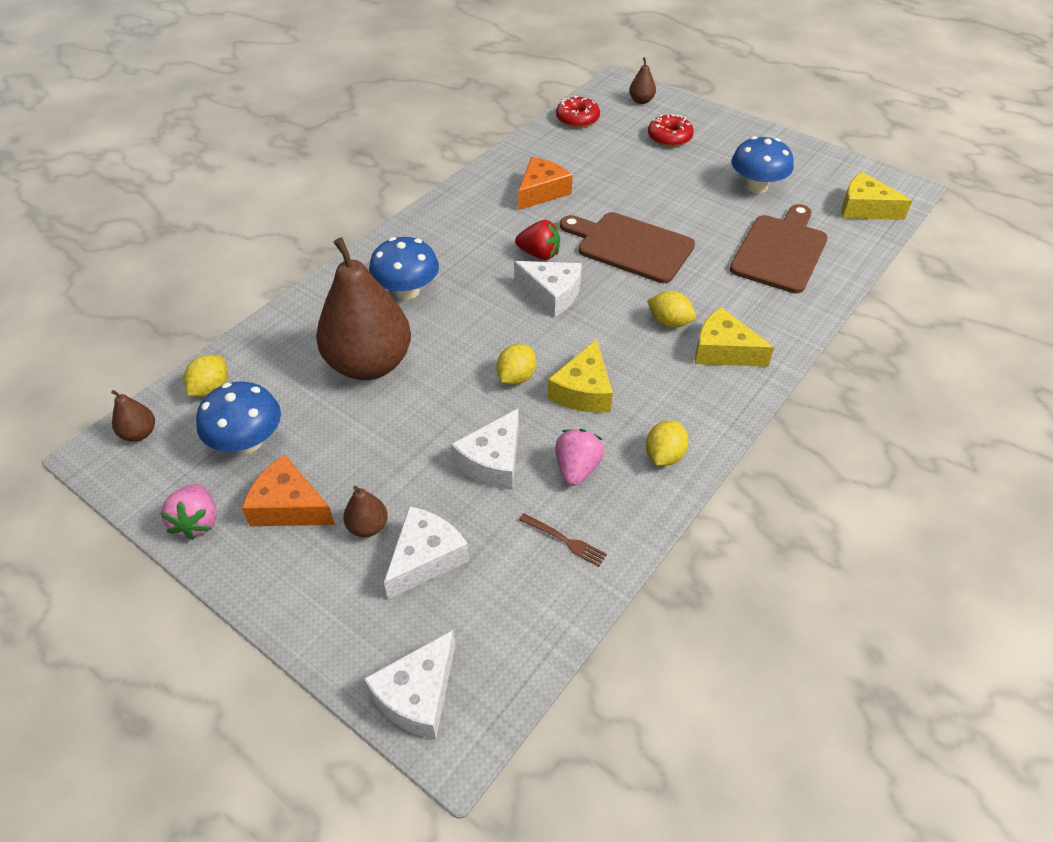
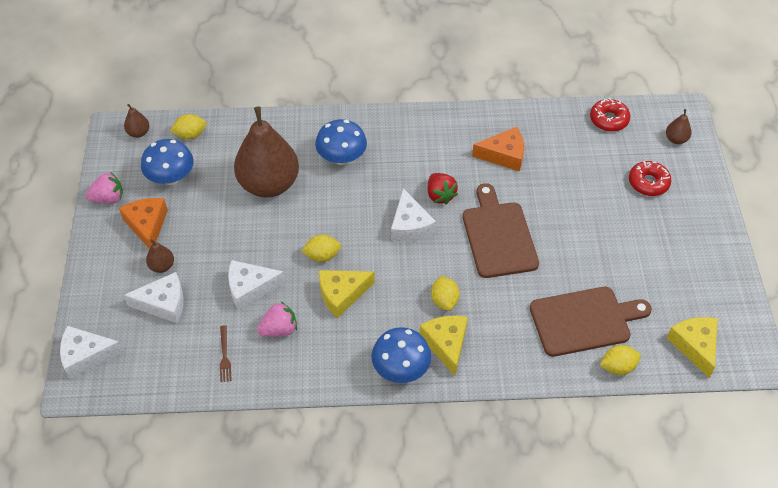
camera: 50 degrees right, 5 degrees up
(197, 522) = (108, 198): pink strawberry -> pink strawberry turned 150 degrees counterclockwise
(664, 455) = (326, 365): yellow lemon -> yellow lemon (617, 367)
(756, 186) = (646, 266): blue mushroom -> blue mushroom (401, 368)

